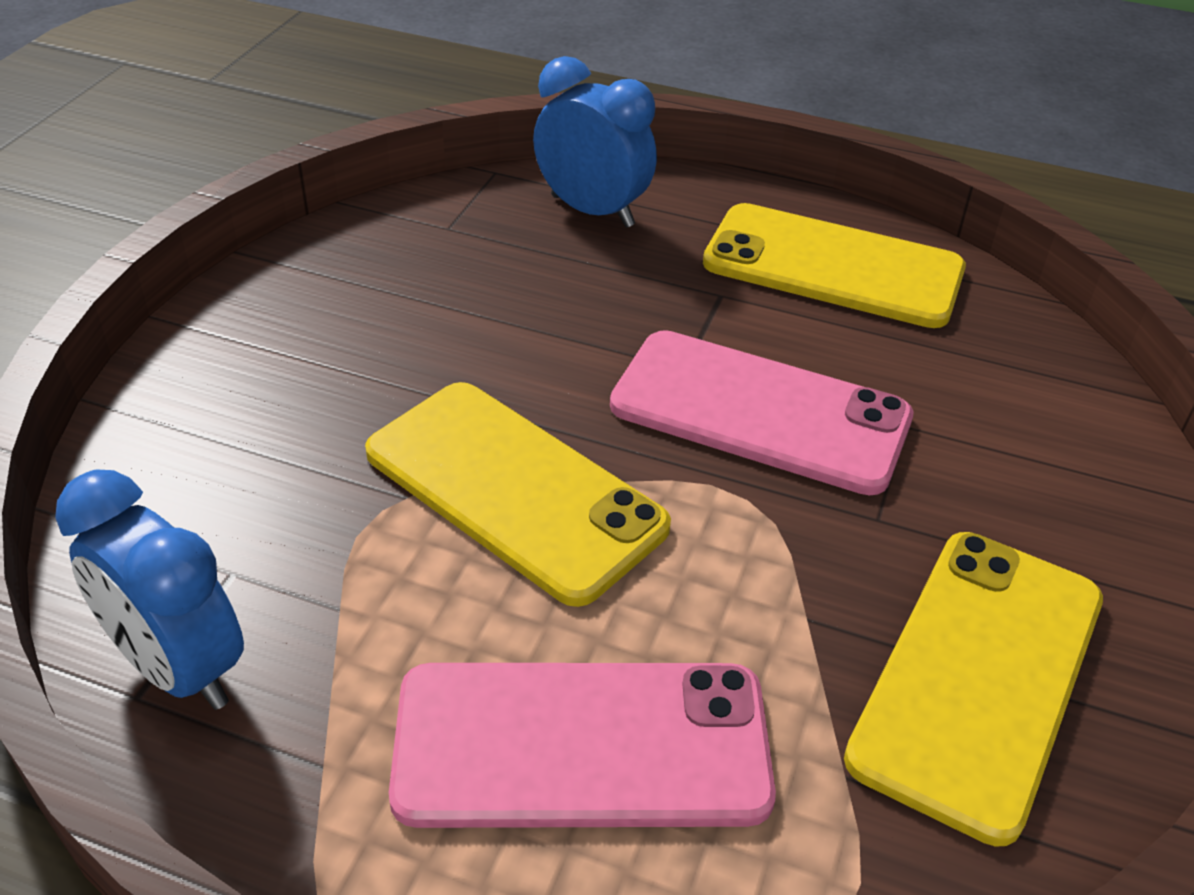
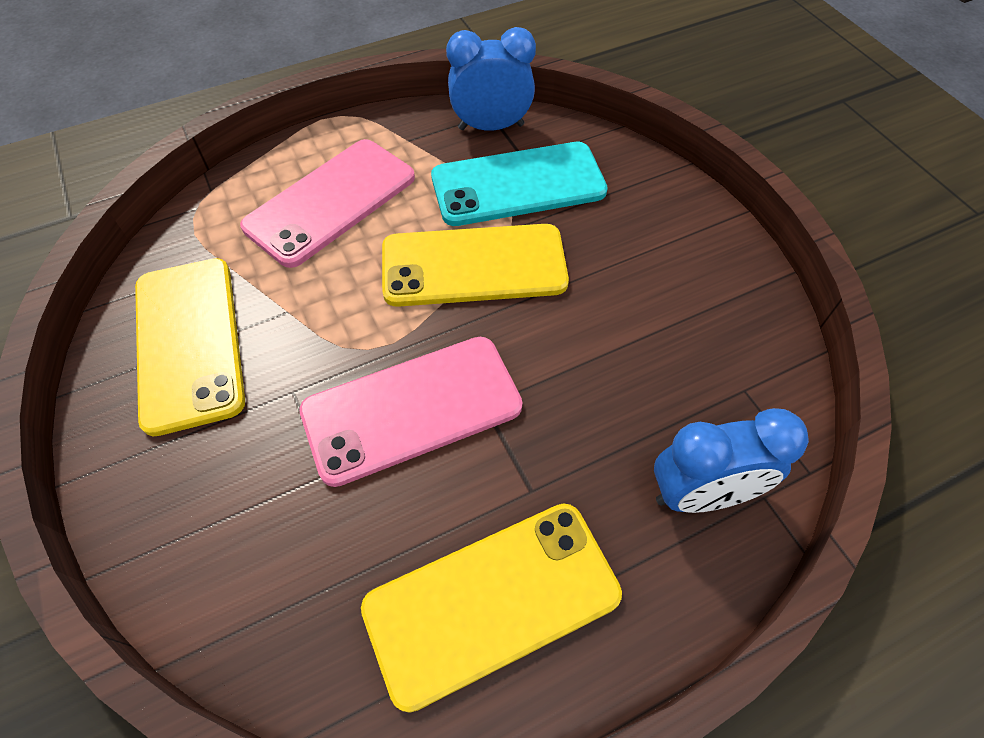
camera: 135 degrees right, 15 degrees up
(304, 542) = (518, 184): none -> turquoise phone

